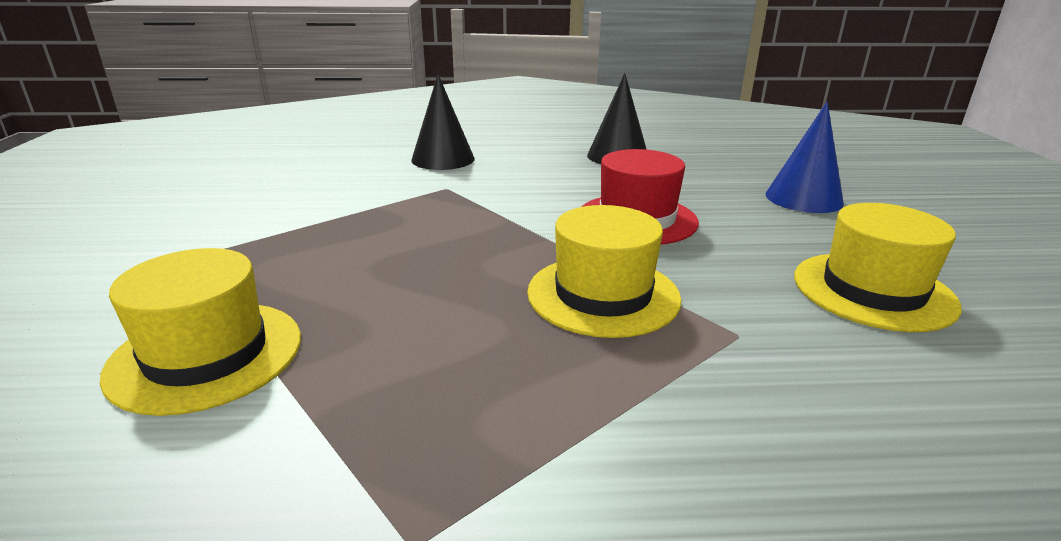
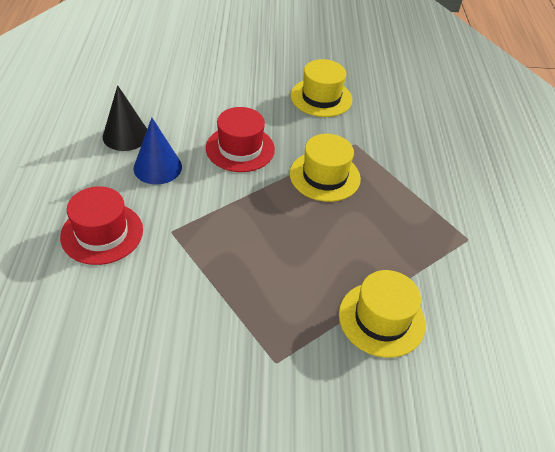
camera: 90 degrees left, 20 degrees up
(443, 159) = (102, 233): black cone -> red hat
(803, 198) = (220, 81): blue cone -> blue cone (157, 167)

